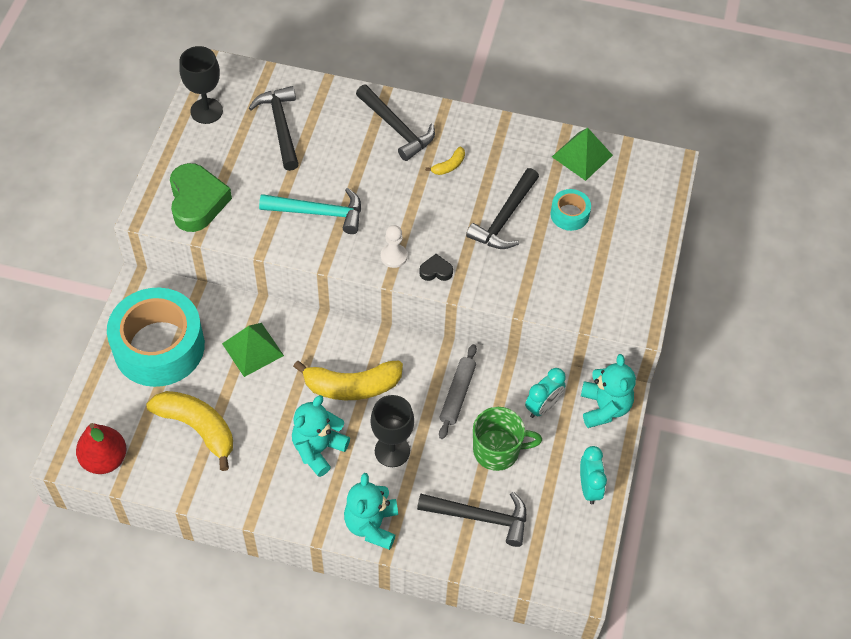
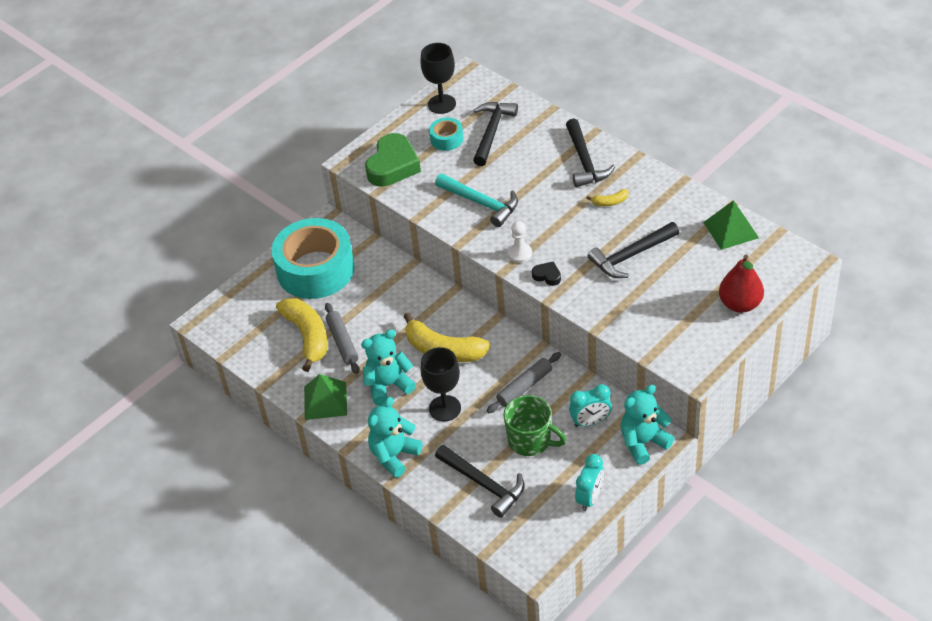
camera: 35 degrees right, 10 degrees down
(105, 459) = (227, 333): red pear -> red pear (740, 304)
(240, 419) = (342, 342): none -> grey rolling pin
(252, 349) = (384, 296): green pyramid -> green pyramid (325, 400)
(569, 214) = (689, 271): turquoise tape -> turquoise tape (446, 139)
(604, 407) = (643, 442): turquoise teddy bear -> turquoise teddy bear turned 150 degrees counterclockwise

